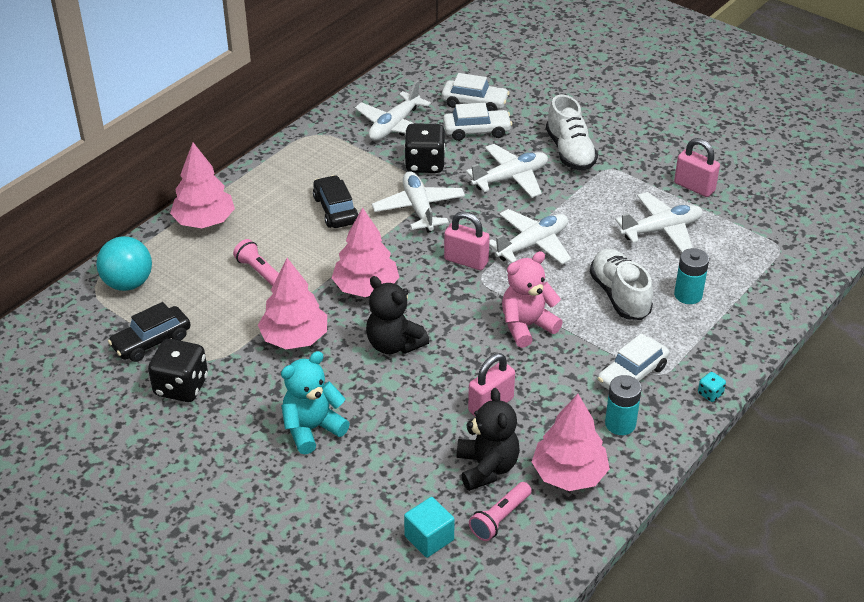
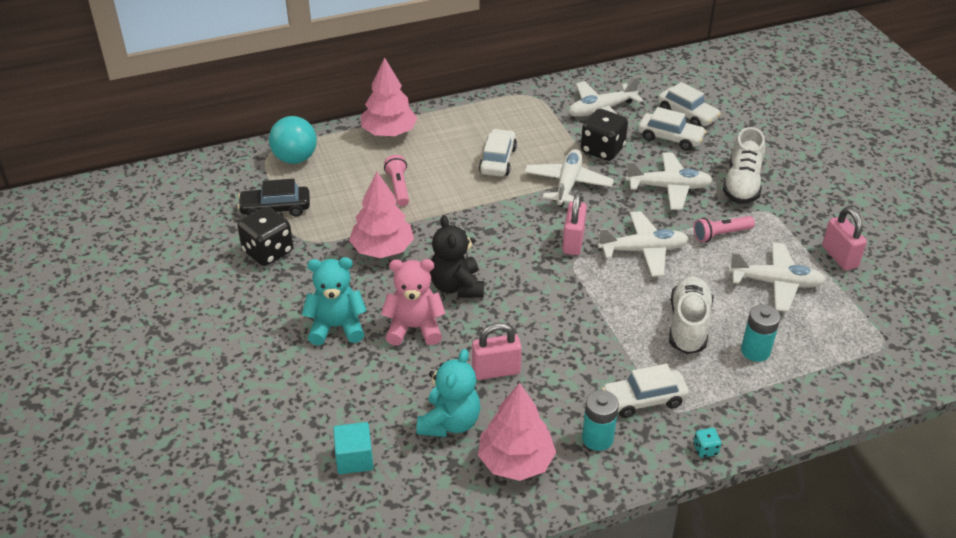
camera: 30 degrees right, 0 degrees up
(335, 210) = (497, 160): black car -> white car
(366, 287) = (471, 231): pink tree -> none
(466, 261) = (573, 242): pink padlock -> pink padlock turned 45 degrees clockwise
(487, 467) = (449, 422): black teddy bear -> turquoise teddy bear
(500, 518) = (425, 470): pink flashlight -> pink flashlight (721, 234)
(527, 326) = (581, 318): pink teddy bear -> pink teddy bear (414, 328)

